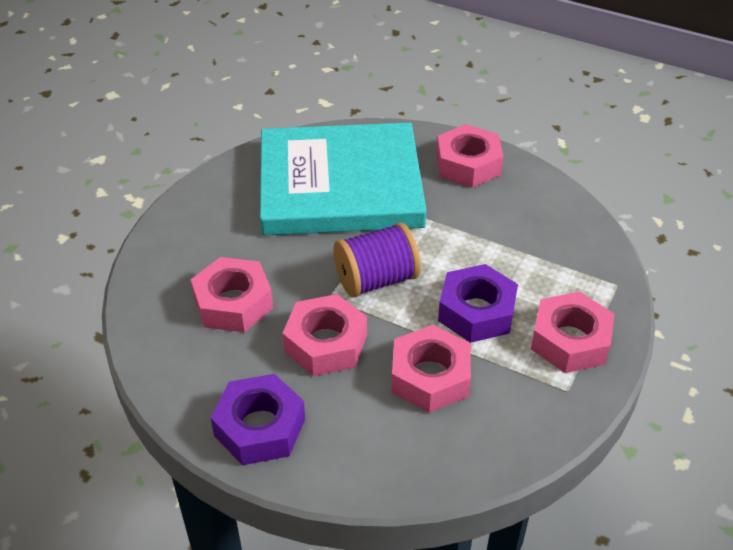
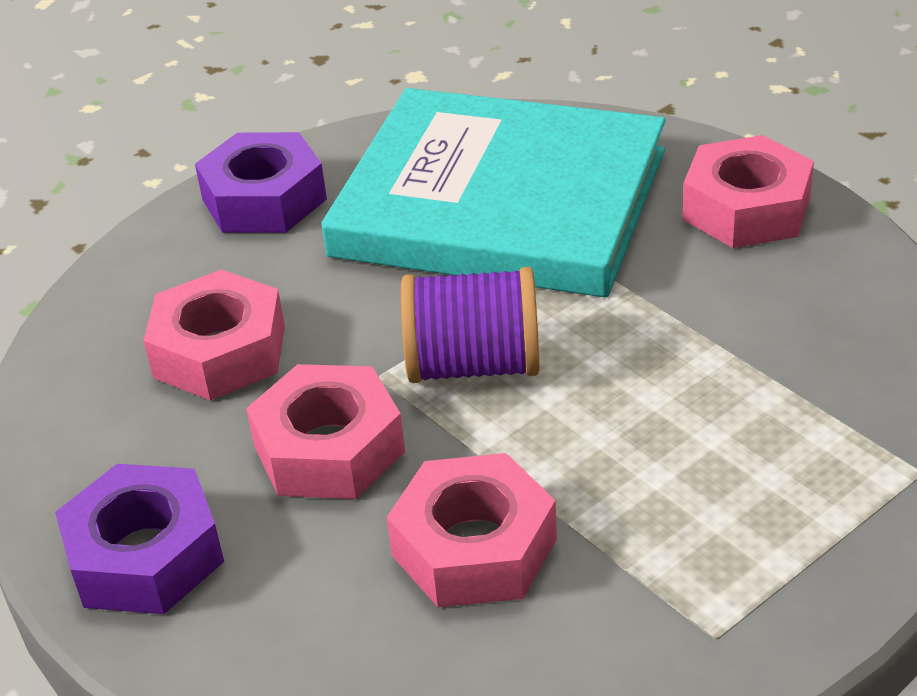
camera: 25 degrees right, 5 degrees down
(476, 312) = (621, 458): purple nut -> purple nut (264, 199)
(570, 340) = (771, 549): pink nut -> none

